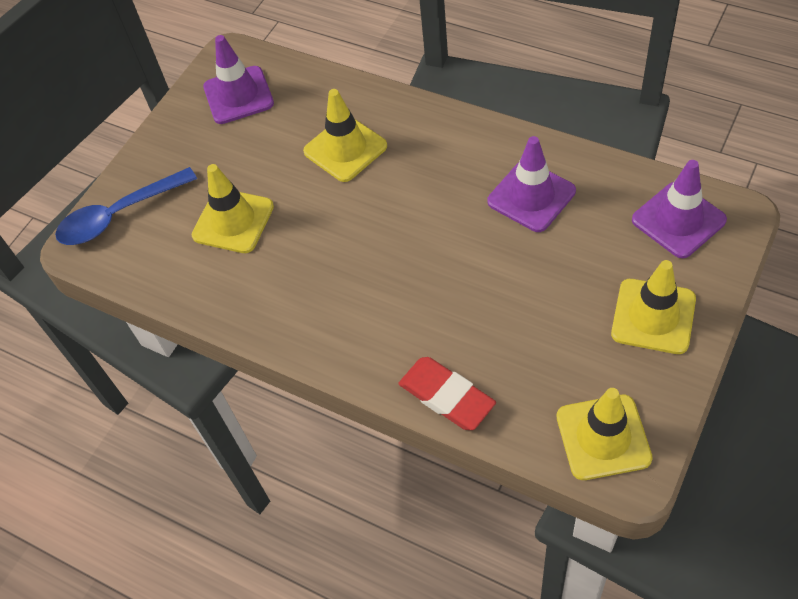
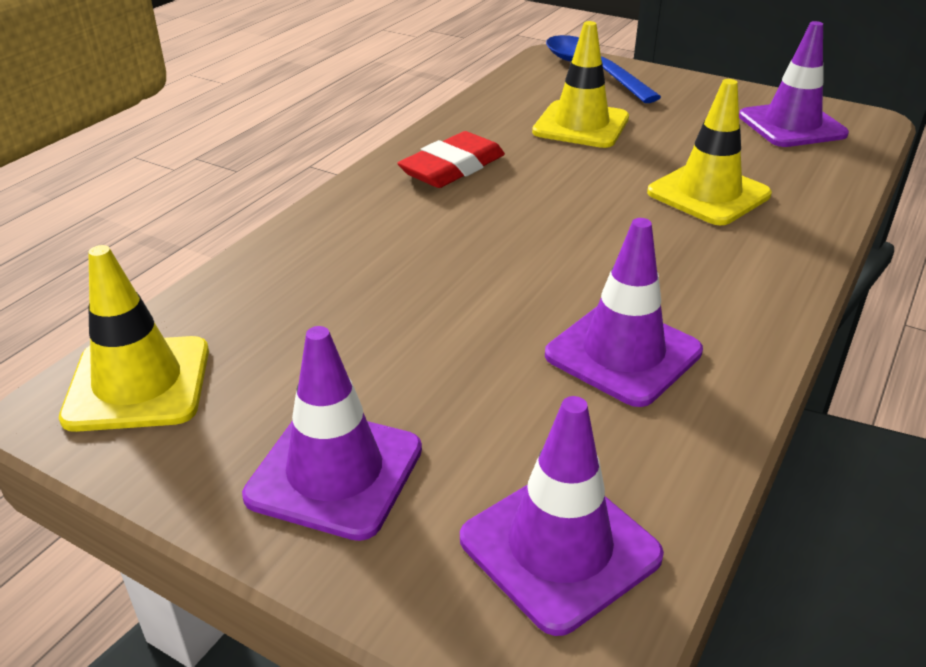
camera: 85 degrees right, 20 degrees down
(446, 396) = (276, 254): red eraser -> red eraser (452, 167)
(653, 316) = (335, 472): yellow traffic cone -> purple traffic cone

